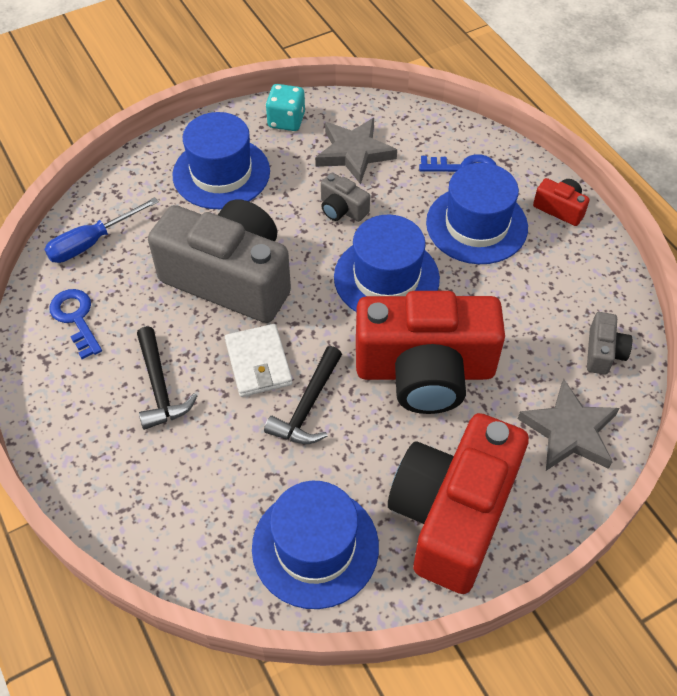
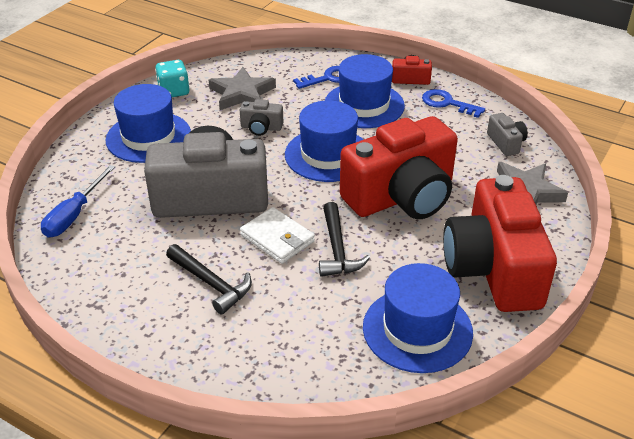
camera: 30 degrees left, 15 degrees down
(76, 318) = (101, 268): blue key -> blue key (447, 103)

